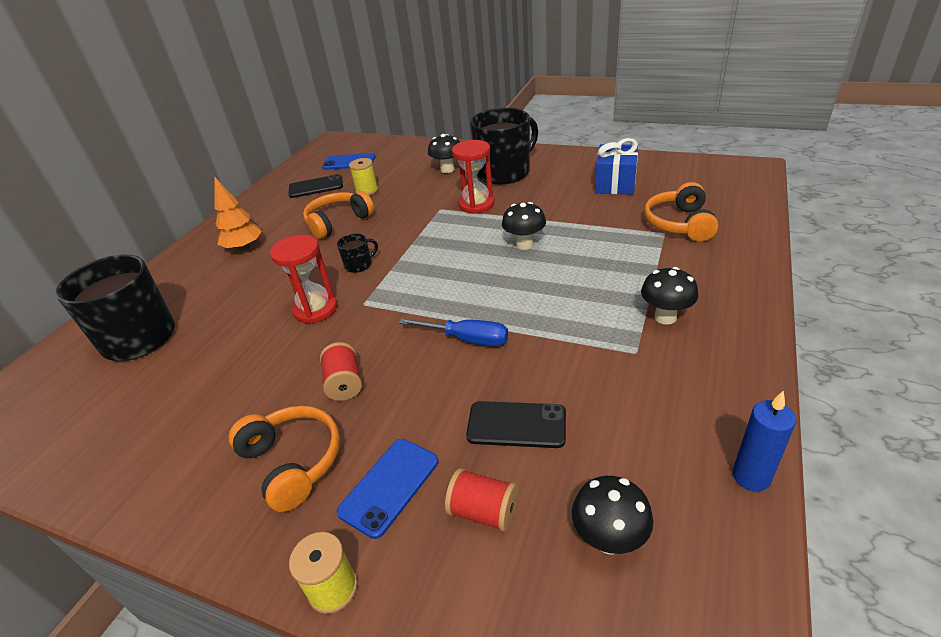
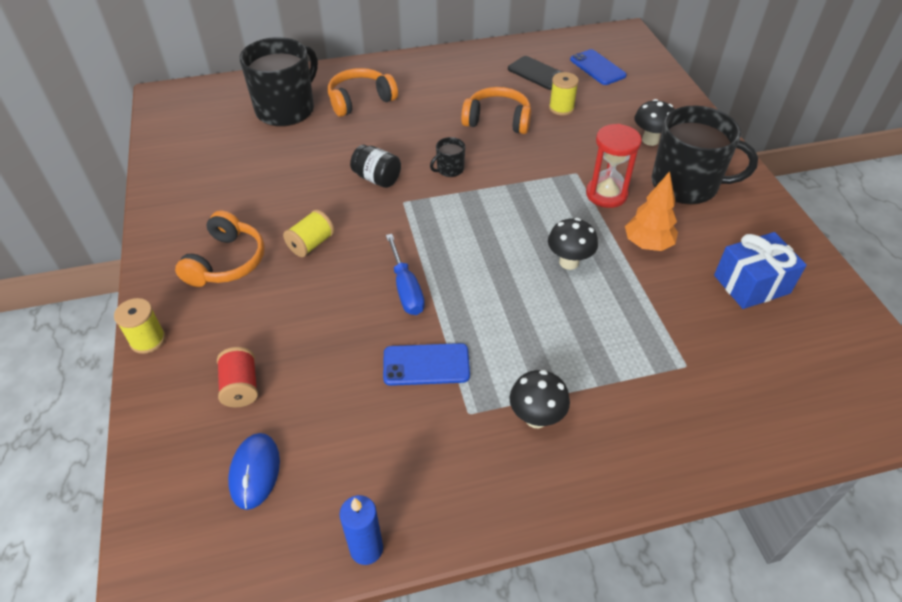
camera: 50 degrees right, 10 degrees up
(244, 248) = (418, 90): orange tree -> orange tree (647, 244)
(315, 309) = (377, 178): red hourglass -> black jar
(344, 383) = (311, 244): red spool -> yellow spool
(359, 265) = (449, 169): black mug -> black mug turned 120 degrees clockwise
(389, 486) = (234, 323): blue phone -> blue phone (426, 365)
(516, 425) = (331, 367): black phone -> none
(609, 539) = (255, 472): black mushroom -> blue mouse
(679, 224) = (716, 373): orange headphones -> orange headphones (360, 100)

